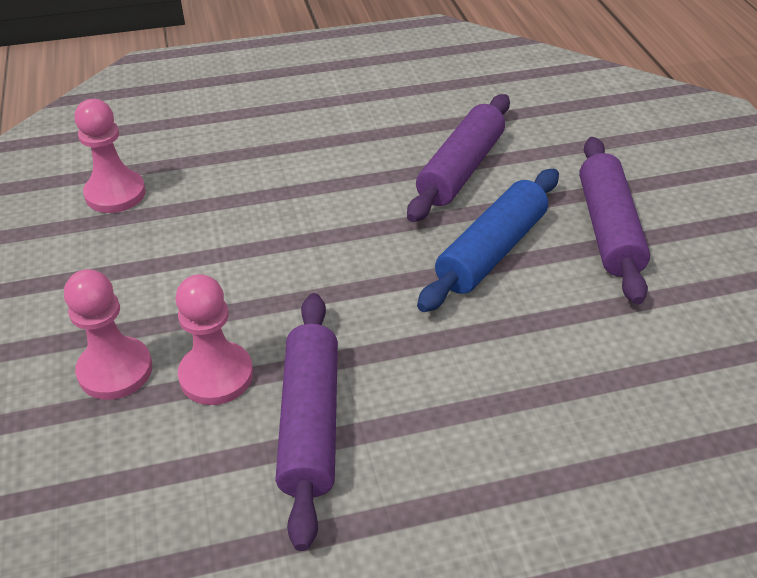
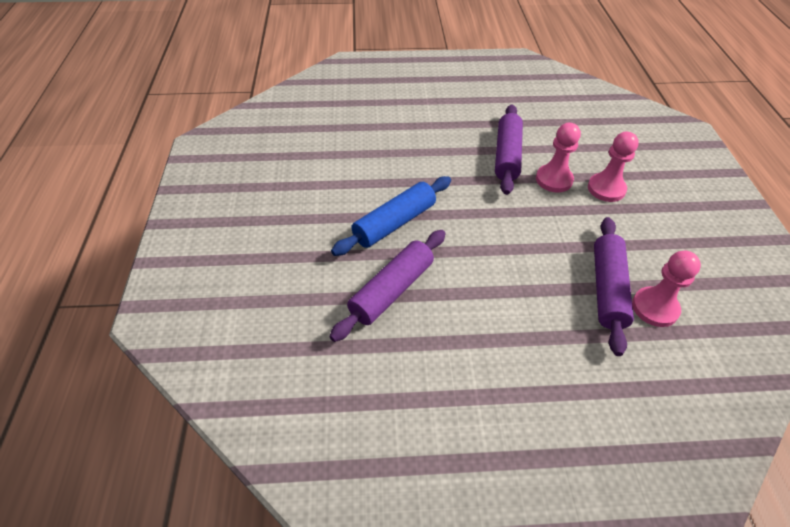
camera: 170 degrees left, 5 degrees up
(608, 229) = (315, 227): purple rolling pin -> purple rolling pin (607, 289)

